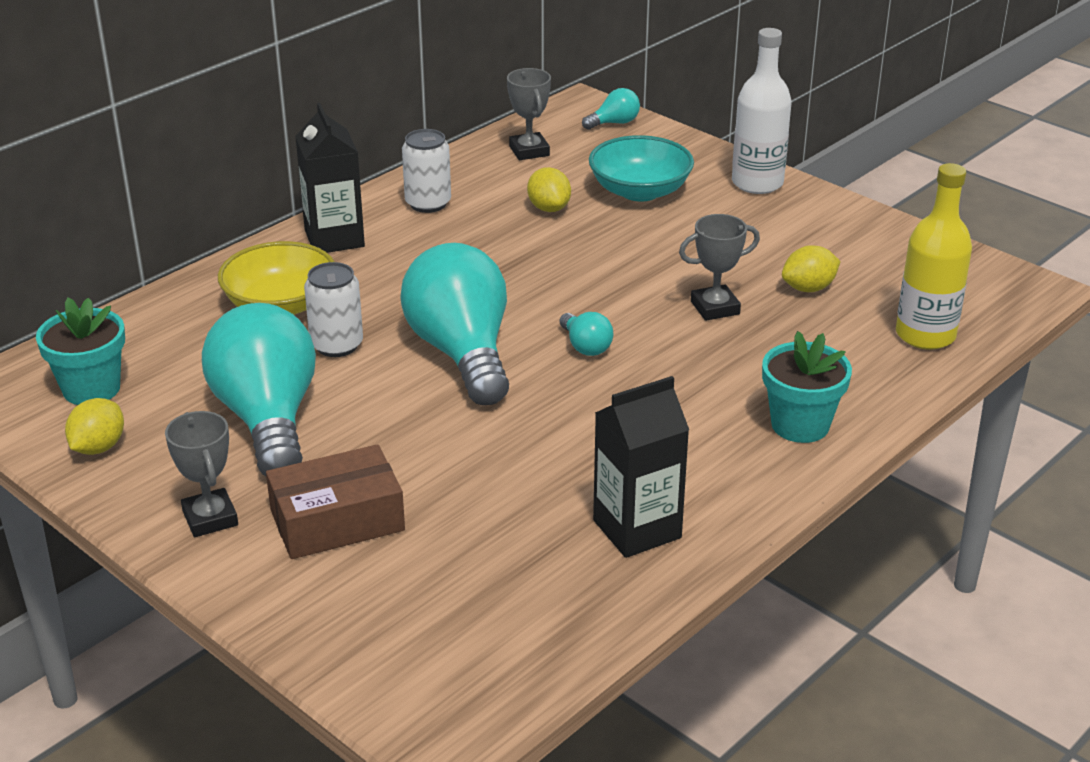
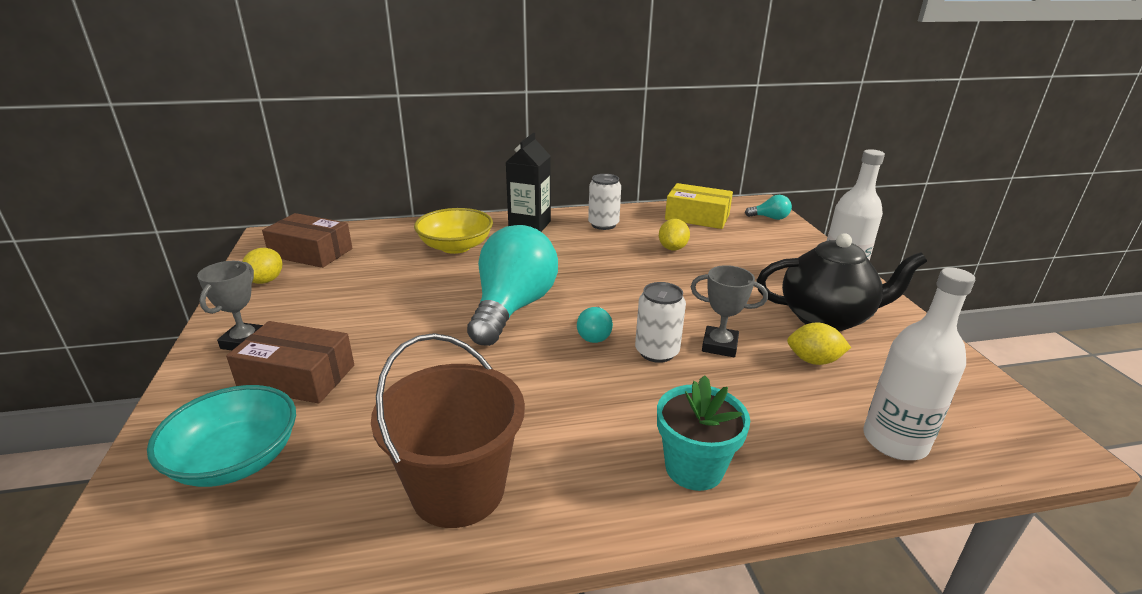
camera: 35 degrees right, 5 degrees down
(91, 389) = (311, 252): turquoise flower pot -> brown box
(98, 447) = (266, 281): yellow lemon -> yellow lemon turned 45 degrees counterclockwise
(268, 419) = (359, 300): turquoise light bulb -> none
(337, 345) = (452, 276): white can -> white can (657, 352)
(529, 151) = (697, 217): grey trophy -> yellow box
(637, 529) = (458, 490): black carton -> brown bucket
(640, 191) = (745, 257): turquoise bowl -> turquoise bowl (236, 459)
(783, 237) = (826, 318): none -> black teapot
(925, 335) = (894, 441): yellow bottle -> white bottle

